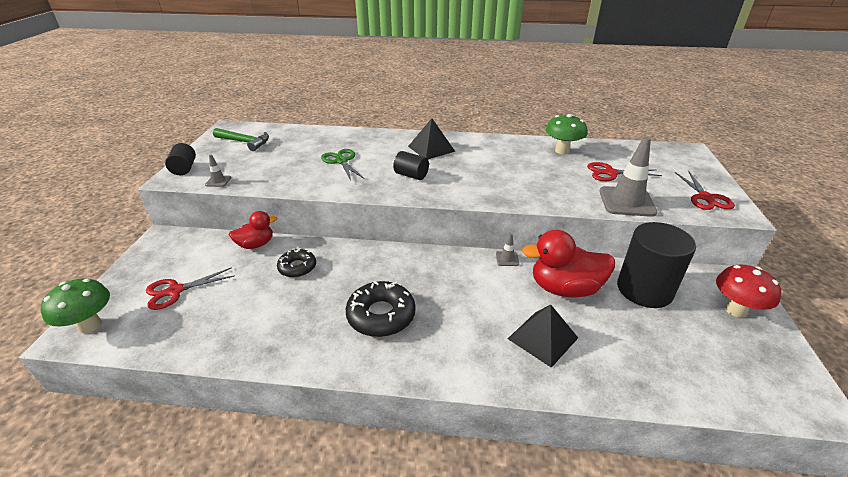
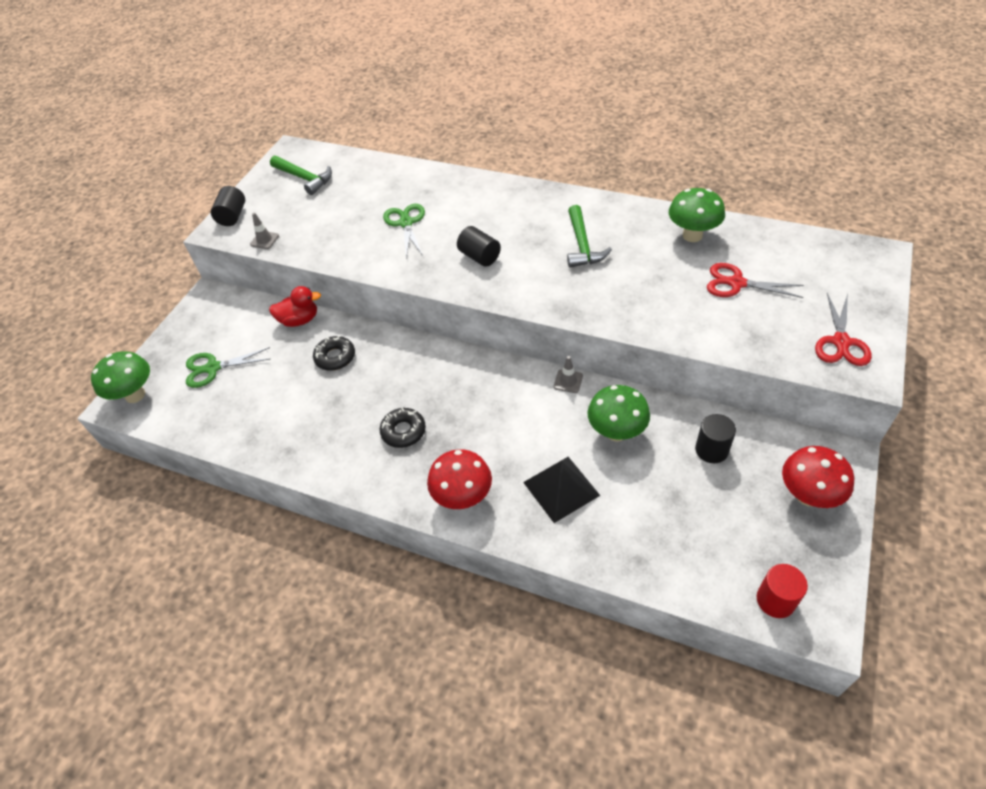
camera: 20 degrees right, 15 degrees up
(175, 291) = (212, 368): red scissors -> green scissors
(381, 315) = (403, 431): black donut -> black donut, size x0.62
(431, 148) = (521, 213): black pyramid -> none
(458, 360) = (463, 497): none -> red mushroom
(487, 162) = (582, 245): none -> green hammer
(564, 288) = (616, 432): red duck -> green mushroom
(626, 202) = (728, 334): grey traffic cone -> none
(644, 289) = (711, 450): black cylinder -> black cylinder, size x0.51
(770, 394) = (775, 600): none -> red cylinder

